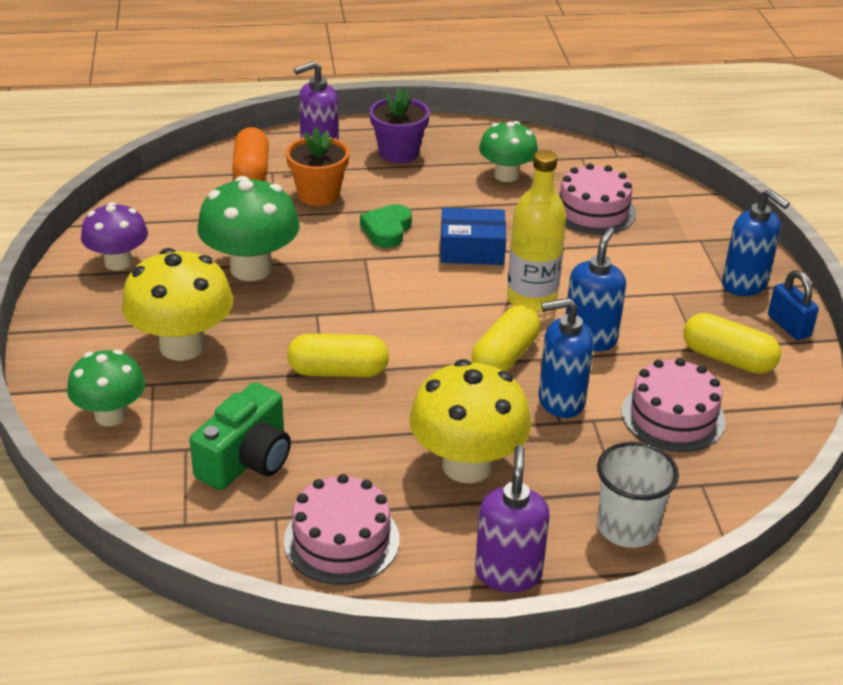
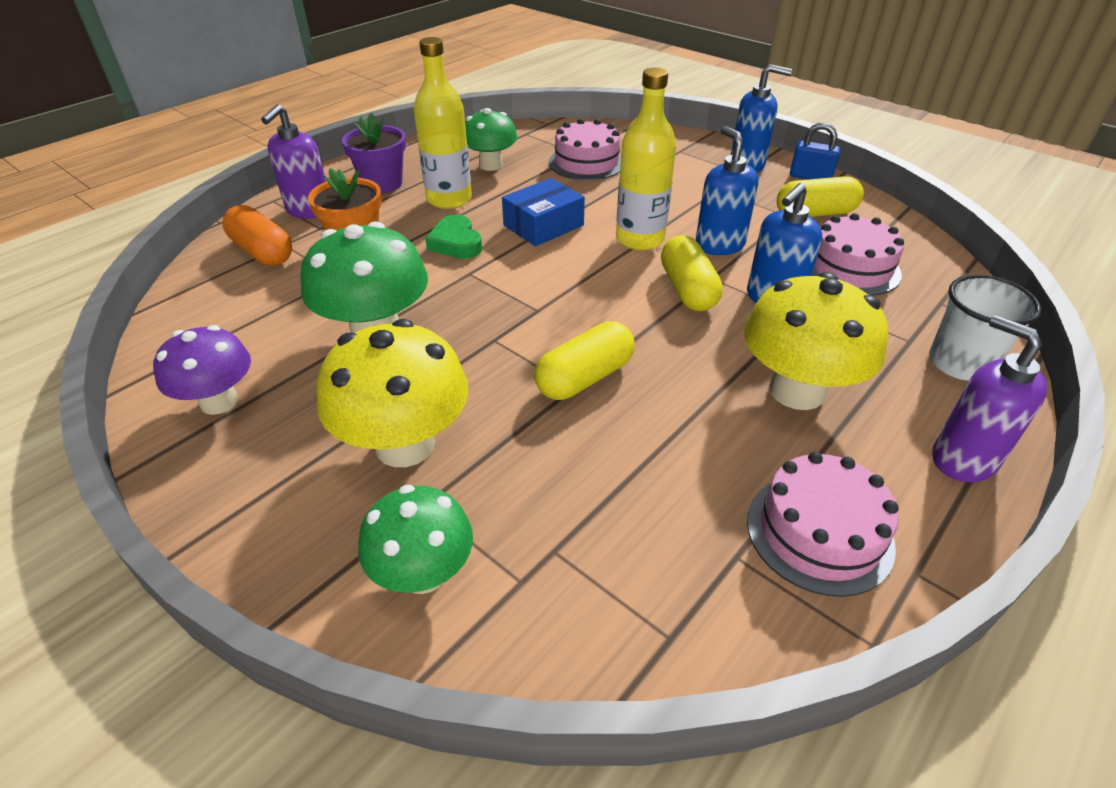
camera: 40 degrees left, 5 degrees up
(247, 460) = (628, 517): green camera -> none
(431, 191) = (449, 199): none -> yellow bottle

